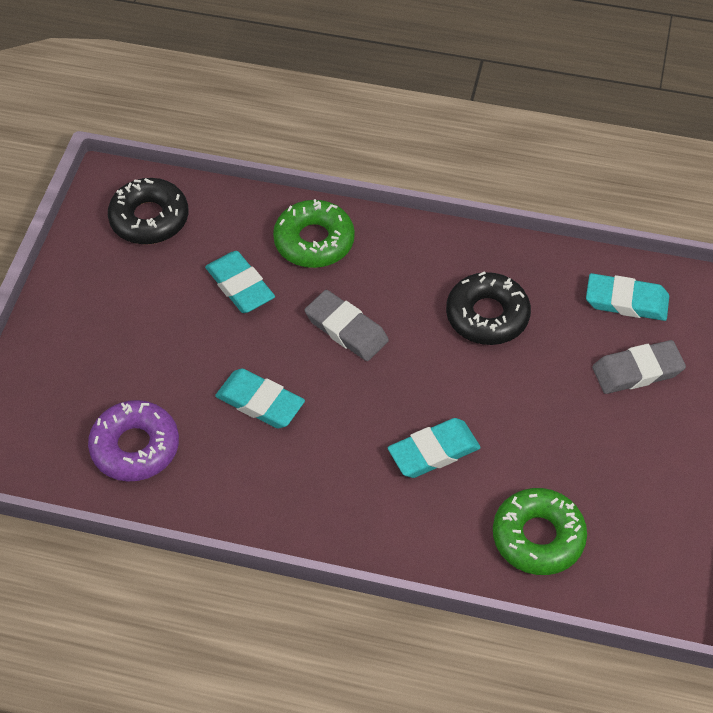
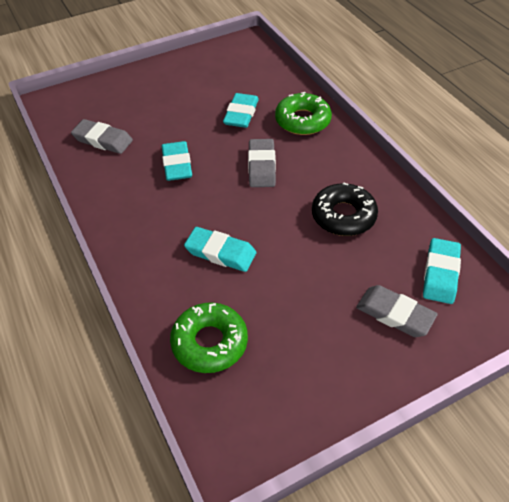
camera: 50 degrees right, 5 degrees down
(135, 447) = (103, 140): purple donut -> grey eraser
(149, 219) = (243, 63): black donut -> none
(626, 301) = (440, 273): turquoise eraser -> turquoise eraser turned 45 degrees clockwise

